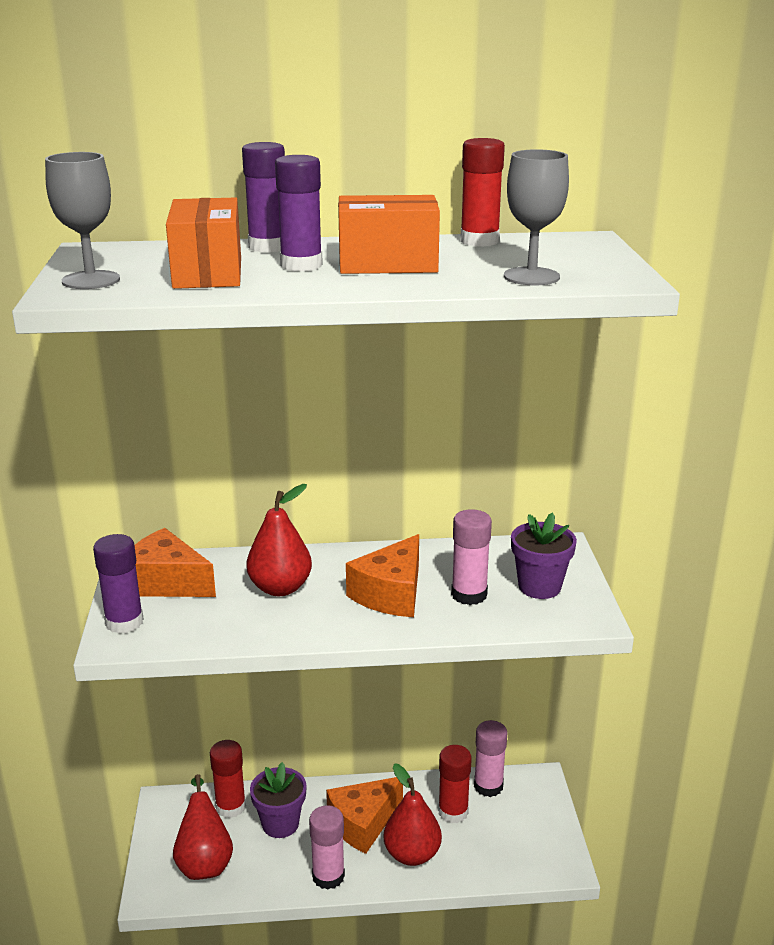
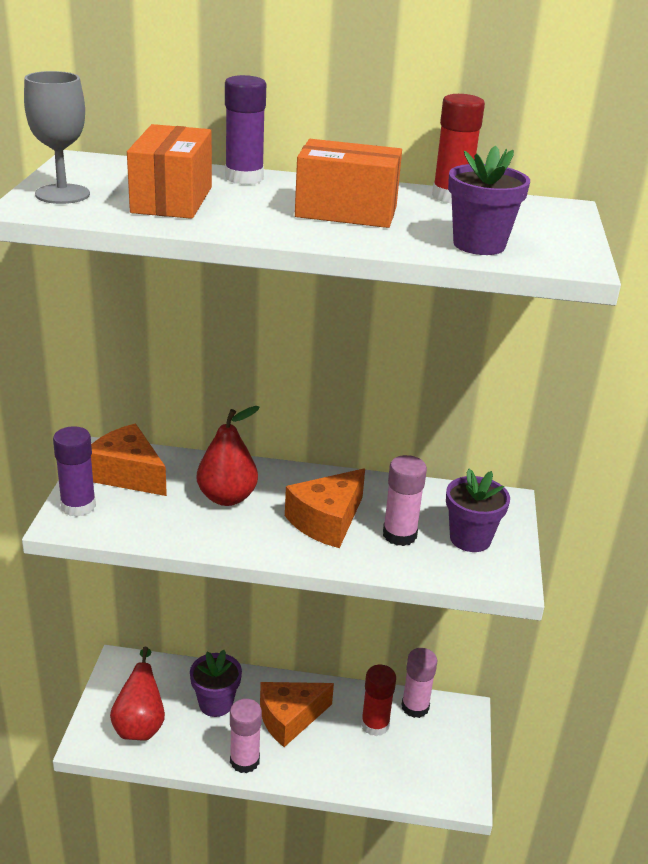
camera: 10 degrees right, 5 degrees up
(230, 806) = (176, 679): red glue stick -> none
(301, 265) = (263, 202): purple glue stick -> none
(412, 854) = (326, 756): red pear -> none
(531, 276) = (479, 245): grey goblet -> purple flower pot

